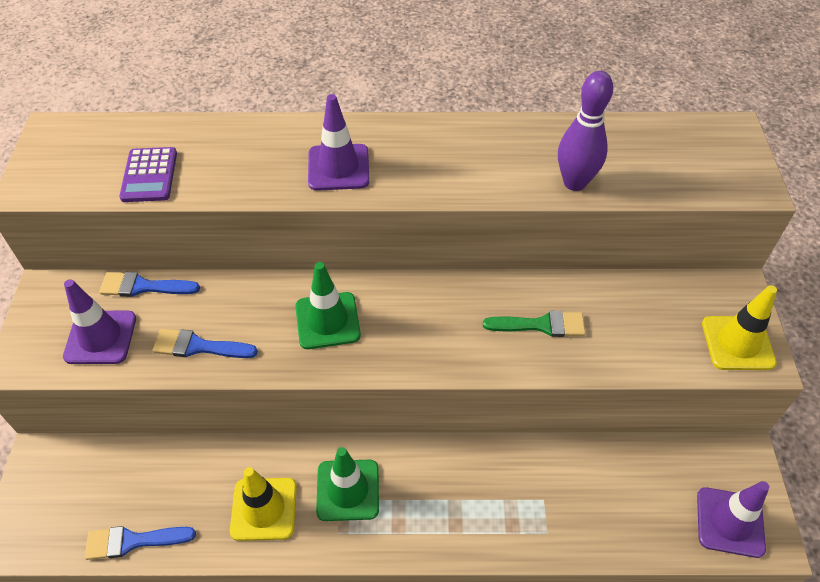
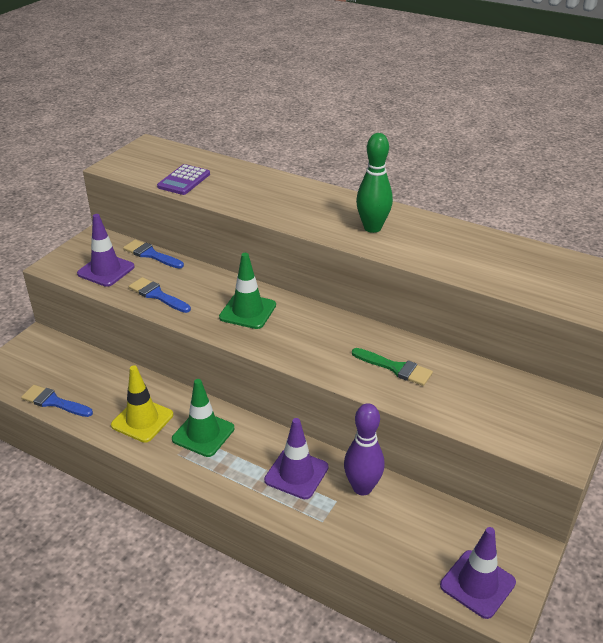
camera: 30 degrees right, 15 degrees down
(338, 167) = (303, 211): purple traffic cone -> purple traffic cone (296, 474)
(437, 162) = (372, 228): none -> green bowling pin
(574, 182) = (463, 268): purple bowling pin -> purple bowling pin (362, 488)
(737, 343) = (548, 438): yellow traffic cone -> none

